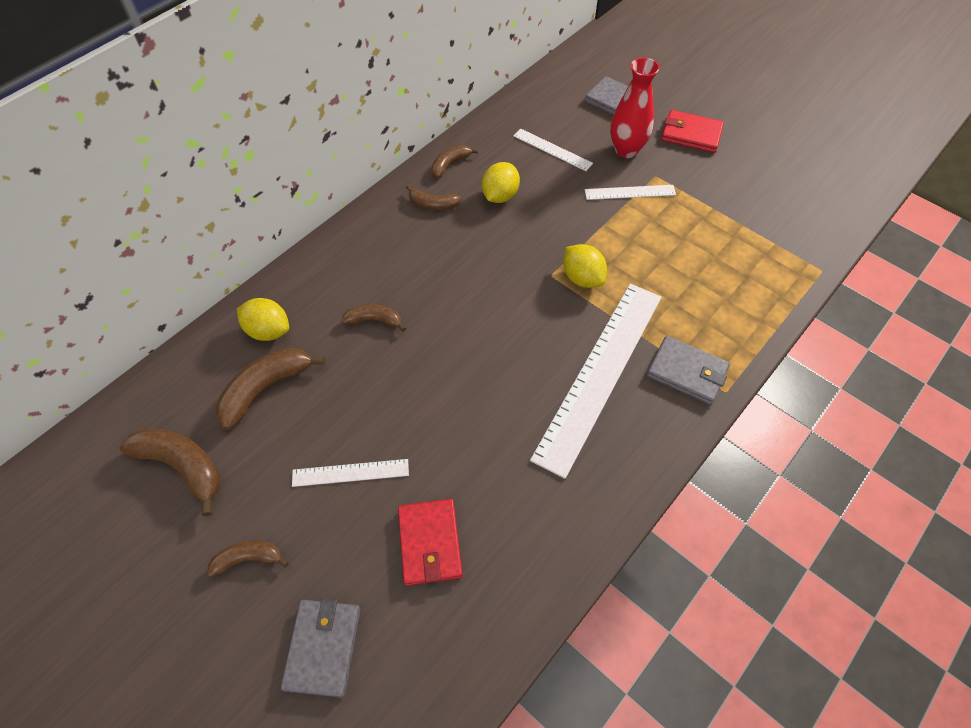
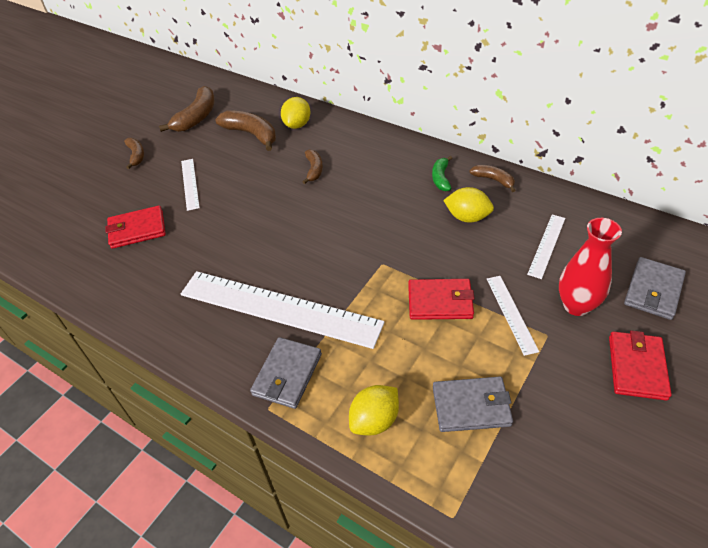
camera: 85 degrees right, 10 degrees down
(323, 647) = (79, 196): grey wallet -> grey wallet (471, 406)
(433, 204) = (441, 178): brown banana -> green banana
(582, 278) = (384, 286): yellow lemon -> yellow lemon (374, 420)
(609, 238) = (440, 302): none -> red wallet

